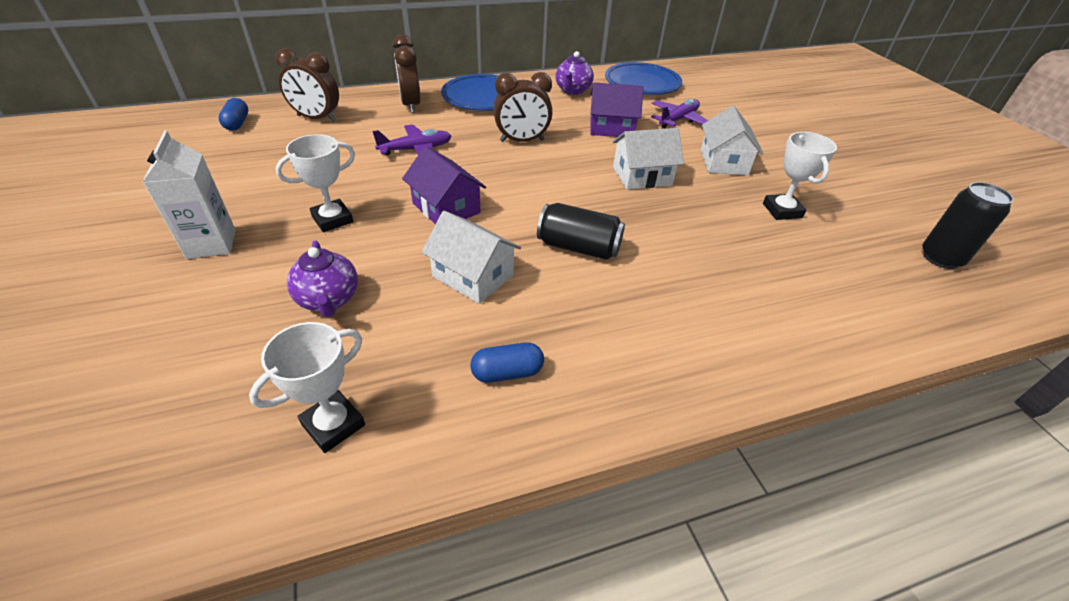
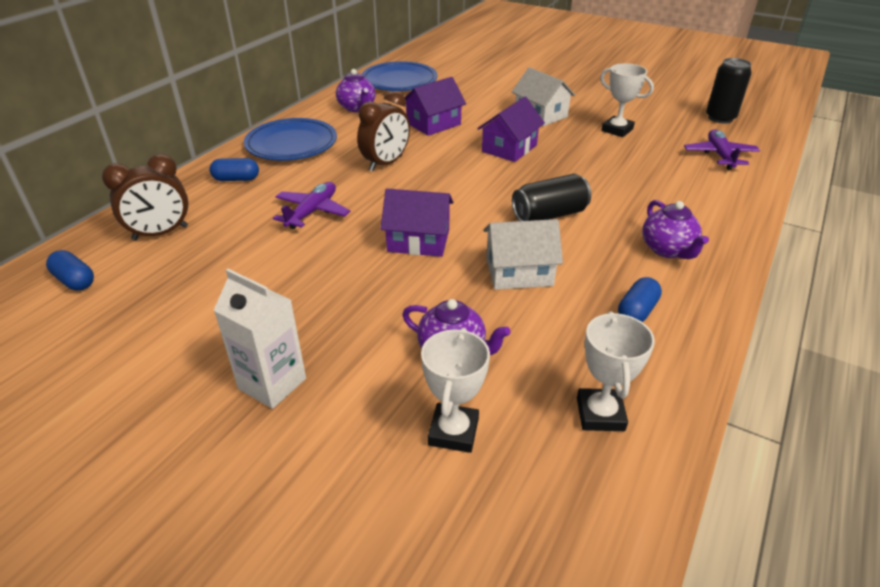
camera: 40 degrees left, 5 degrees down
(332, 219) = (344, 300): white trophy -> white trophy (453, 432)
(411, 105) = (236, 179): brown clock -> blue capsule
(634, 343) = (667, 250): none -> purple teapot
(642, 176) = (509, 148): white house -> purple house
(678, 120) = (468, 98): purple plane -> purple plane (720, 155)

